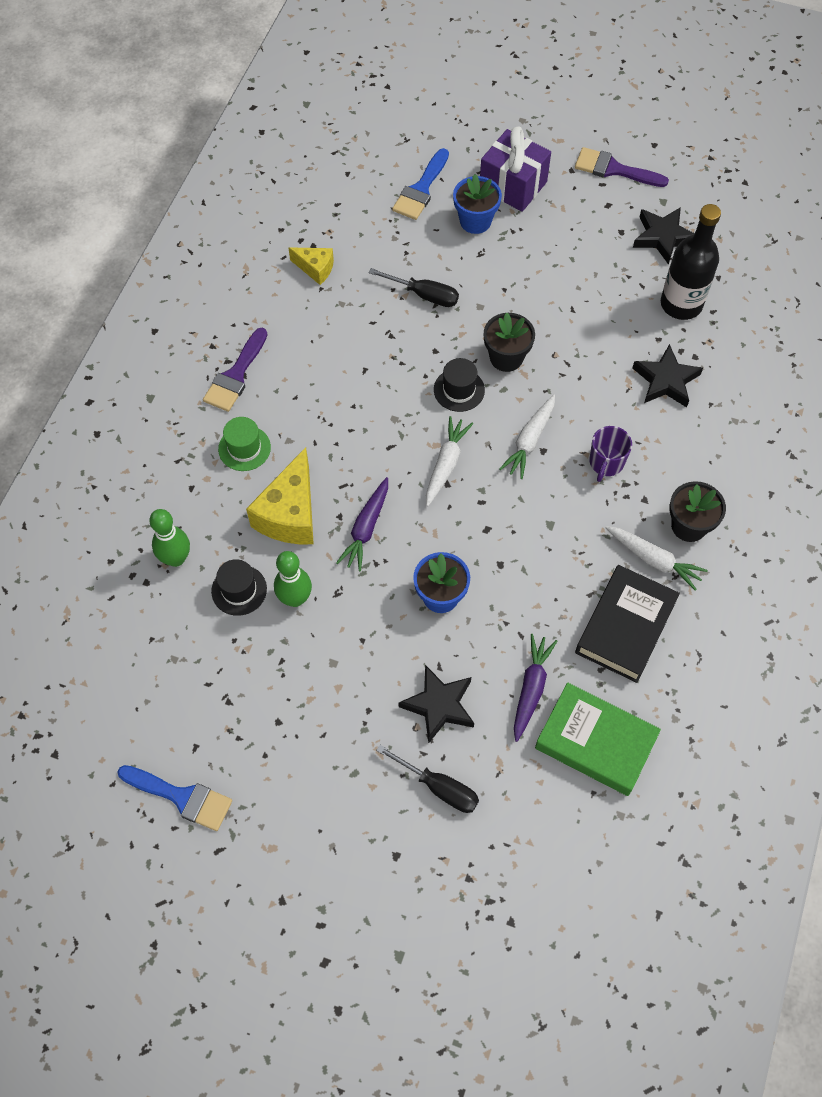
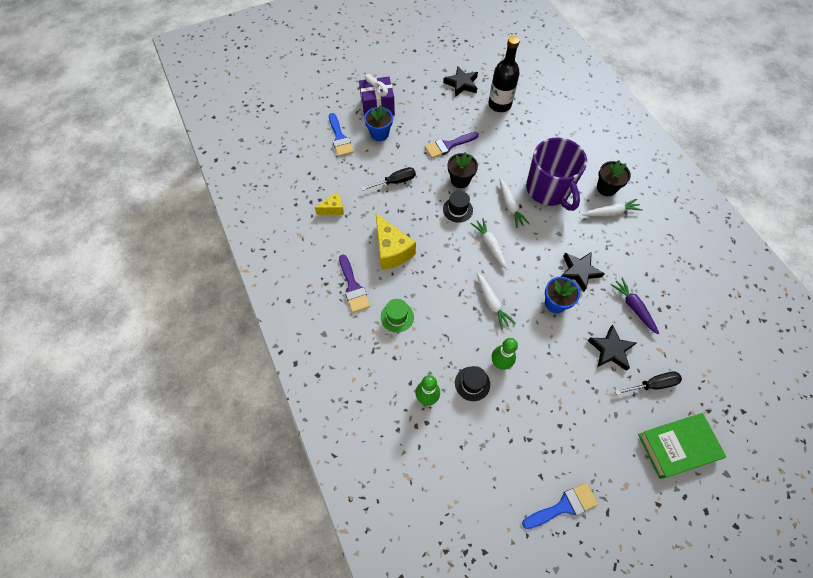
camera: 45 degrees left, 0 degrees up
(290, 514) = (452, 327): yellow cheese -> yellow cheese (391, 250)
(366, 528) = (492, 303): purple carrot -> white carrot
(595, 742) = (680, 305): green book -> green book (677, 446)
(606, 463) = (548, 190): purple mug -> purple mug, size x2.24
(614, 169) = (410, 71): purple brush -> purple brush (448, 145)
(625, 627) = (634, 249): black book -> none
(666, 380) = (530, 139): black star -> black star (579, 271)

